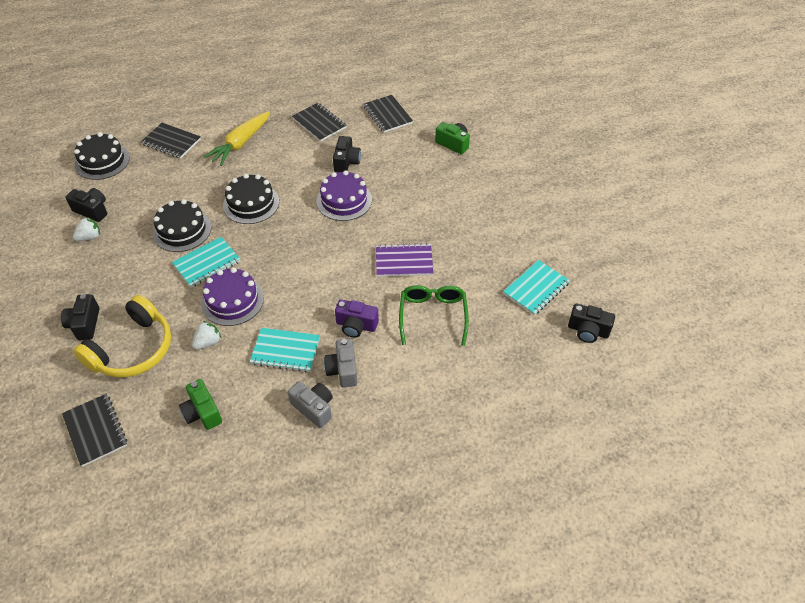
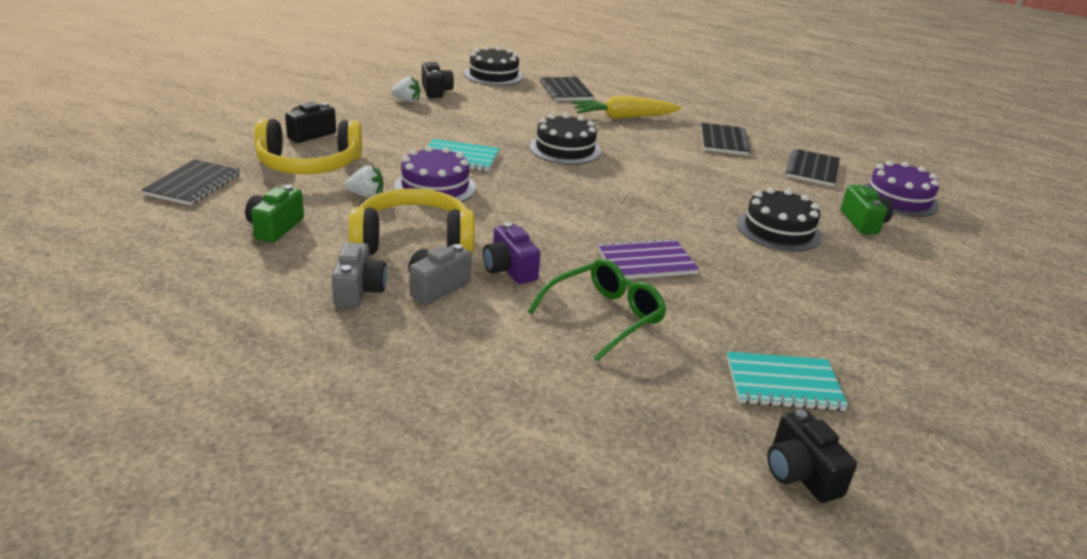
camera: 45 degrees right, 20 degrees down
(182, 230) = (478, 132): black cake -> black cake (778, 230)
(285, 351) = (413, 241): turquoise notebook -> yellow headphones
(344, 200) = (658, 192): purple cake -> purple cake (898, 199)
(346, 162) = (708, 173): black camera -> none
(404, 261) = (646, 262): purple notebook -> purple notebook turned 60 degrees counterclockwise

